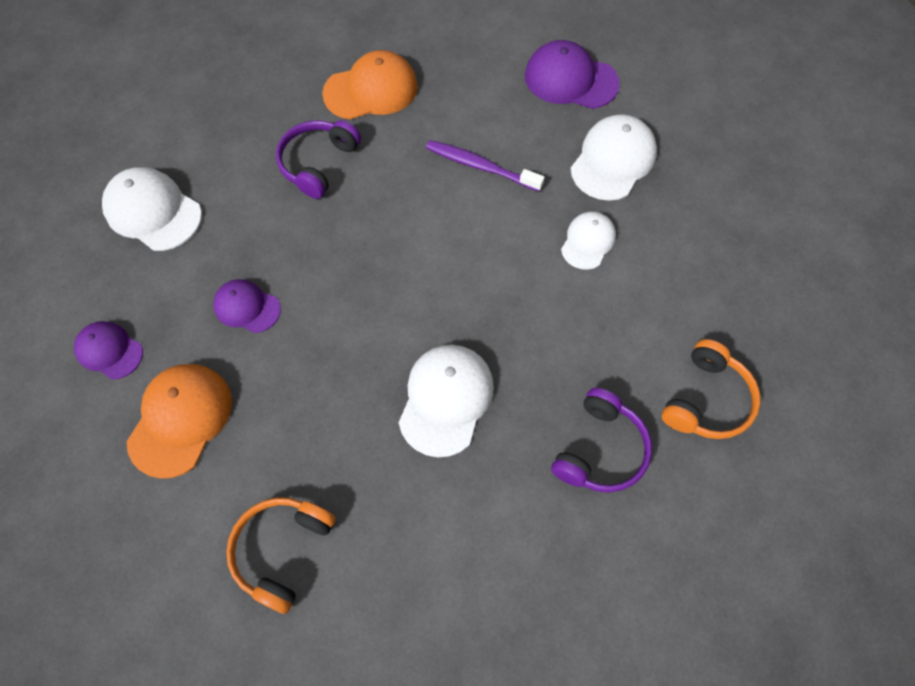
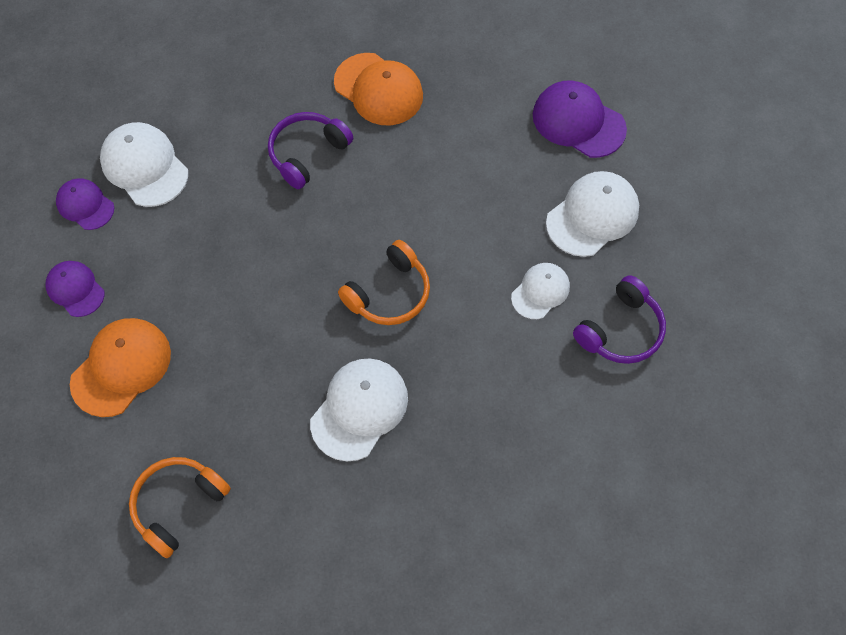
camera: 15 degrees right, 0 degrees up
(247, 307) = (205, 278): purple cap -> purple cap (85, 205)
(371, 90) = (378, 89): orange cap -> orange cap turned 45 degrees clockwise
(480, 166) = (460, 192): purple toothbrush -> none
(600, 449) = (485, 491): purple headphones -> purple headphones (620, 330)
(706, 400) = (601, 471): orange headphones -> orange headphones (389, 293)

